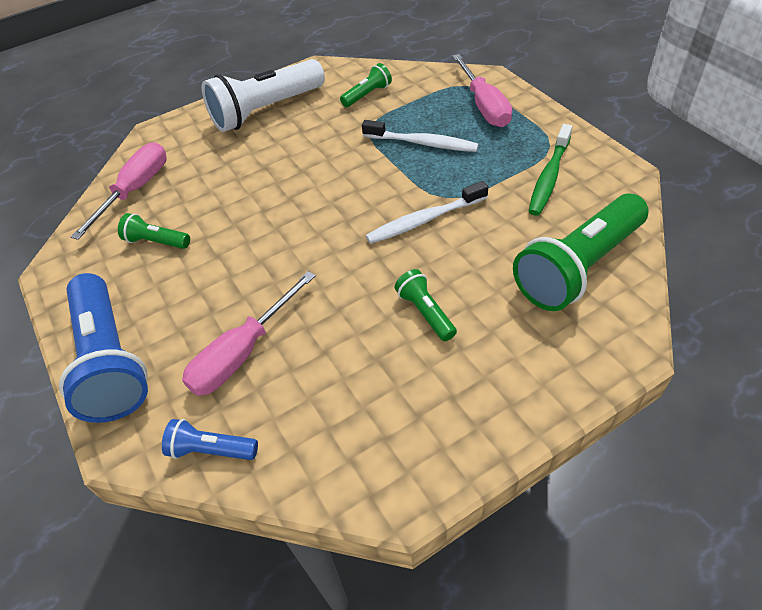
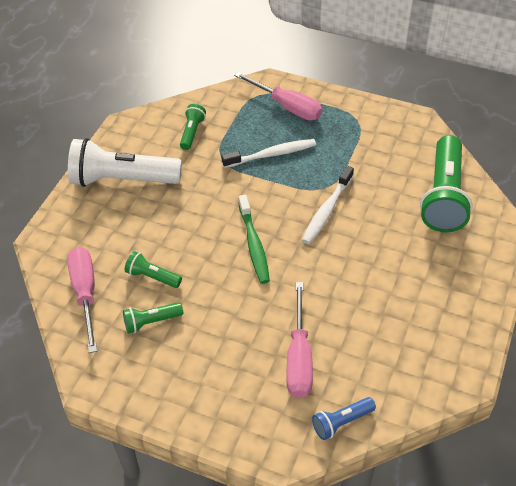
camera: 40 degrees left, 0 degrees up
(111, 360) = (215, 415): blue flashlight -> none
(266, 110) = (122, 180): white flashlight -> white flashlight turned 75 degrees clockwise
(425, 312) = (384, 270): green flashlight -> green flashlight (152, 277)
(549, 177) = (376, 143): green toothbrush -> green toothbrush (254, 244)

